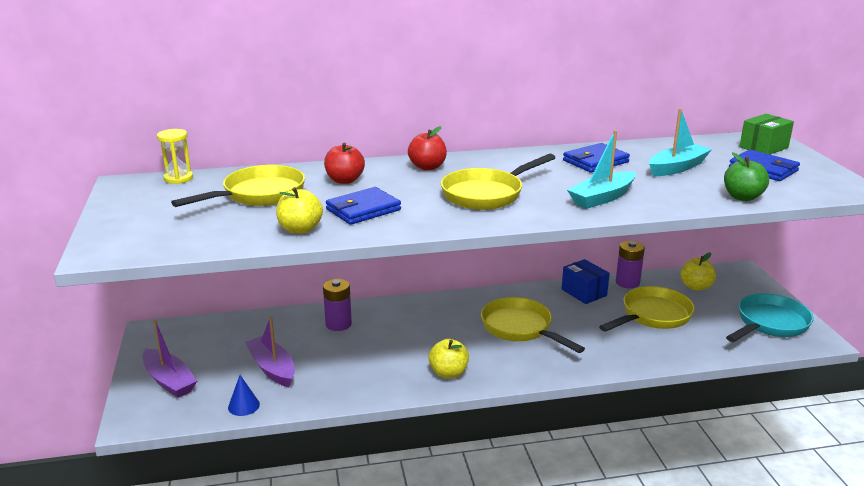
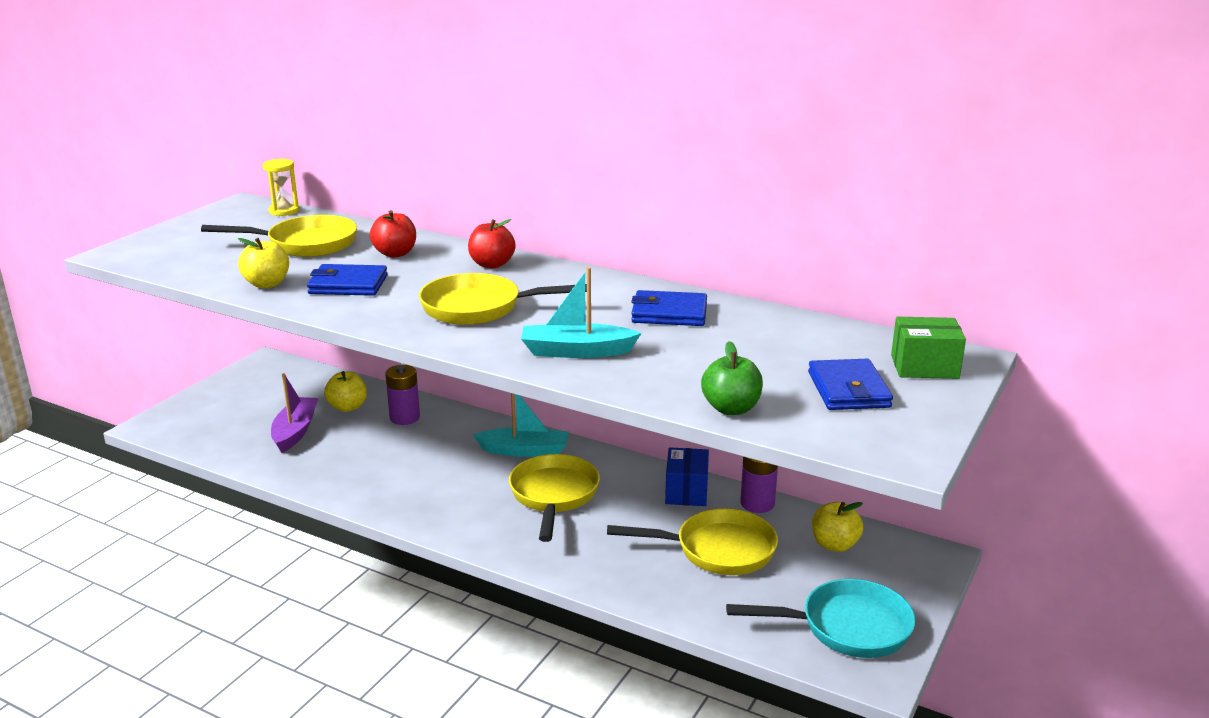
camera: 40 degrees right, 0 degrees up
(169, 381) = (215, 407): purple boat -> none
(243, 406) = (229, 451): blue cone -> none
(448, 373) = (417, 504): yellow apple -> yellow apple (347, 407)
(677, 168) = (743, 351): turquoise boat -> turquoise boat (525, 451)

